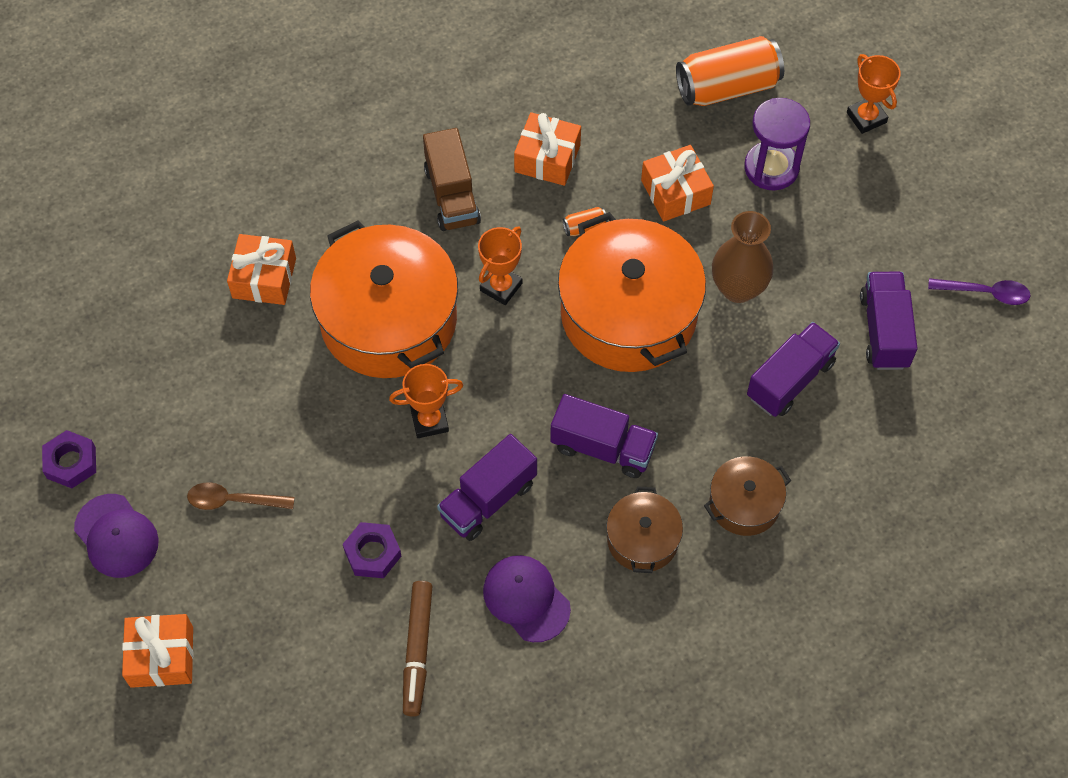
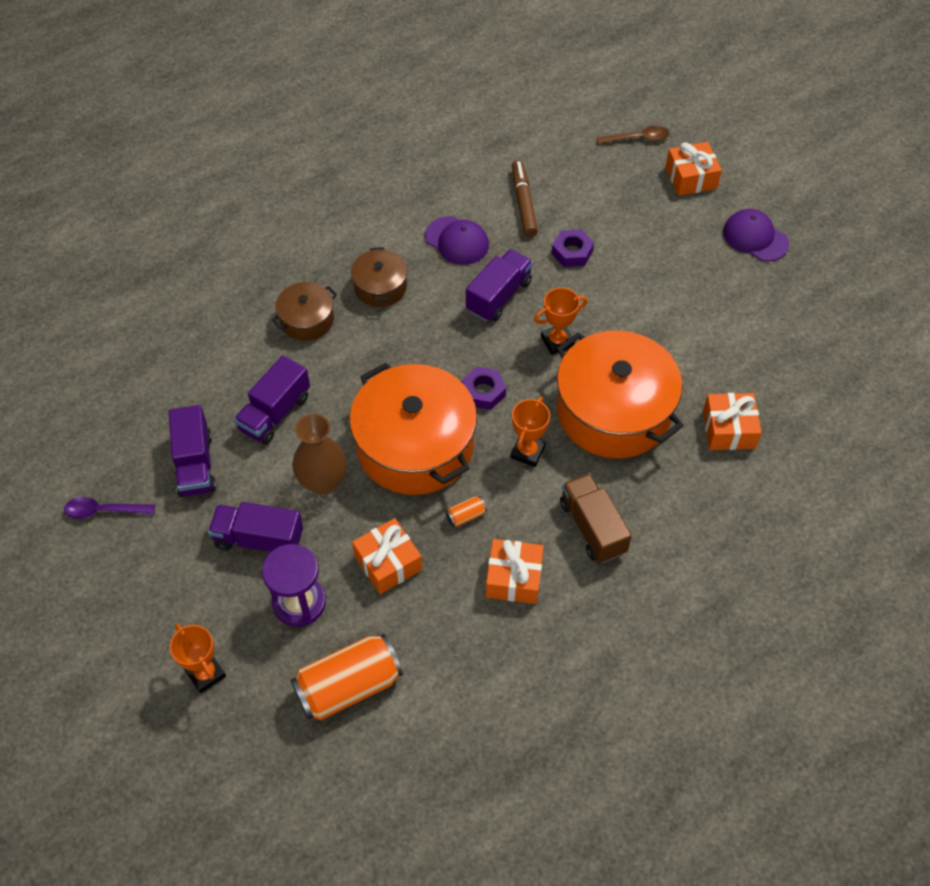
camera: 170 degrees right, 5 degrees down
(71, 463) = (811, 276): purple nut -> purple nut (483, 392)
(233, 500) = (683, 270): brown spoon -> brown spoon (638, 138)
(602, 447) = (420, 342): purple truck -> purple truck (259, 539)

